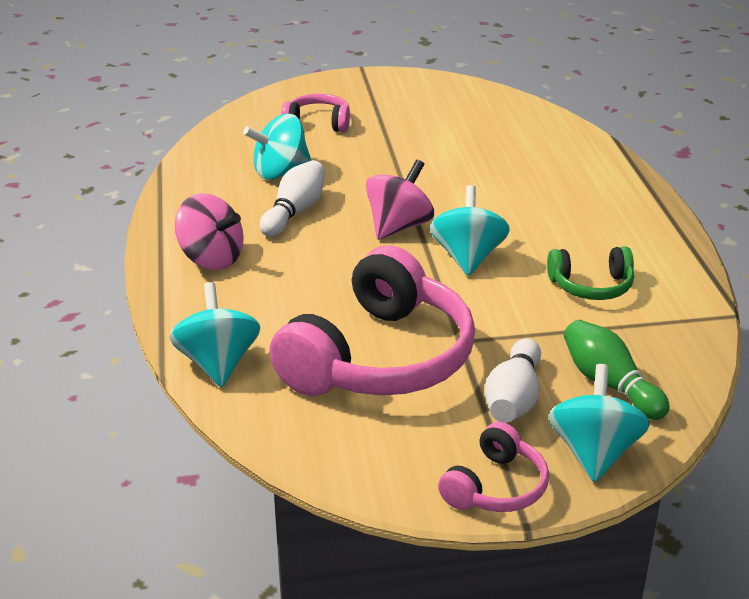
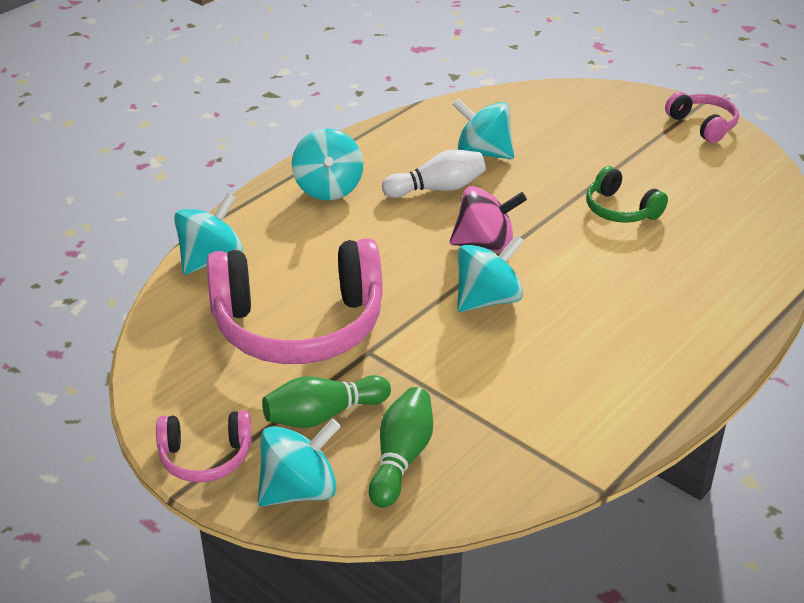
camera: 50 degrees right, 5 degrees up
(211, 259) = (328, 188): pink spinning top -> turquoise spinning top
(318, 123) = (580, 130): pink headphones -> pink headphones (703, 125)
(514, 399) = (323, 415): white bowling pin -> green bowling pin
(591, 286) = (533, 384): green headphones -> green headphones (620, 210)

